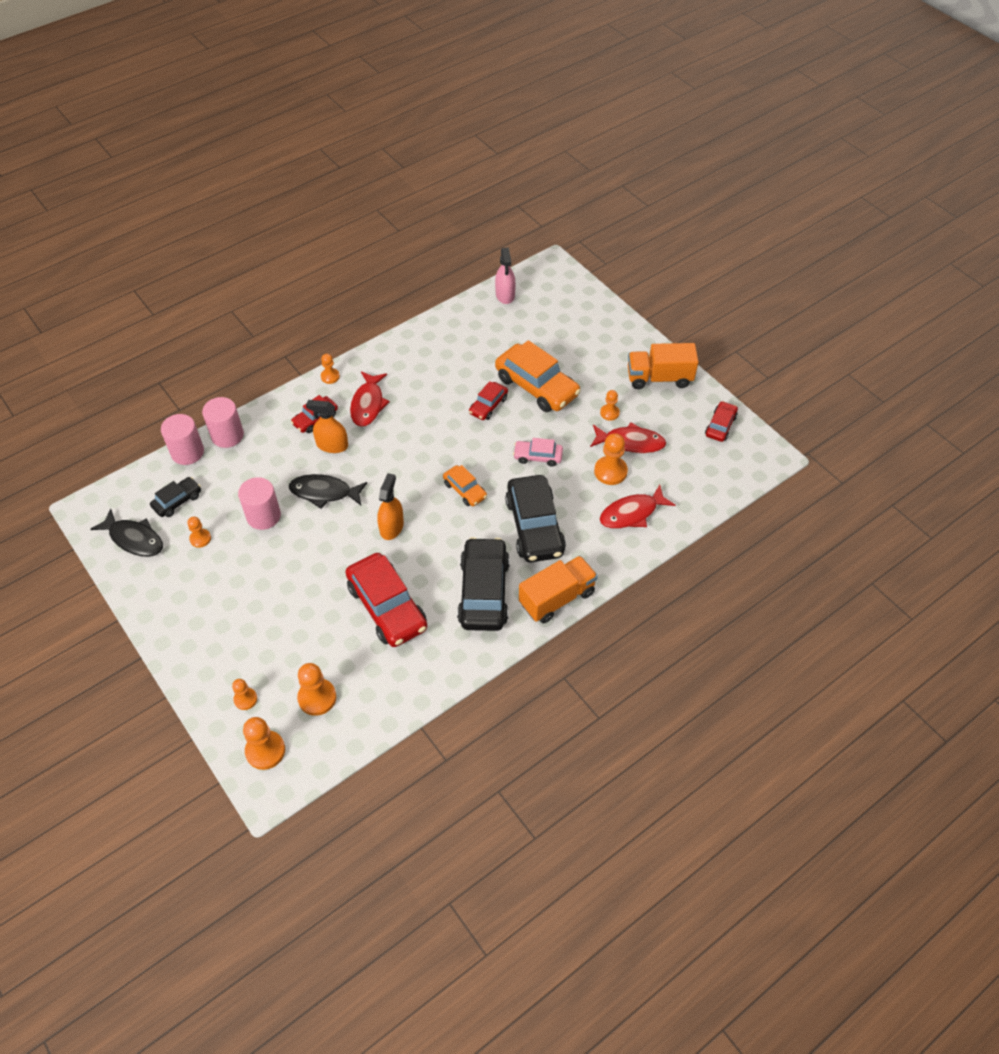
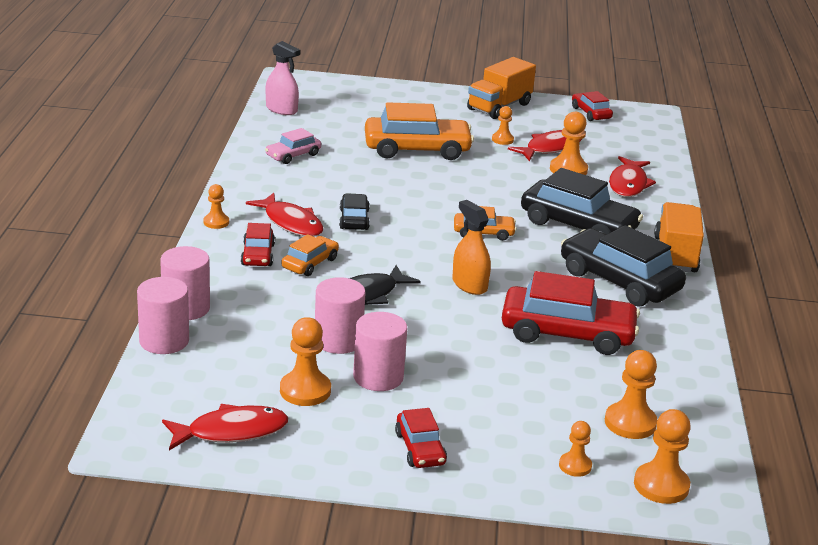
camera: 50 degrees left, 25 degrees down
(134, 539) = (231, 432): black fish -> red fish
(177, 501) = (224, 379): black car -> black car (354, 219)
(200, 538) = (305, 390): orange pawn -> orange pawn, size x1.66
(245, 558) = (378, 377): none -> pink cylinder
(332, 445) = (310, 263): orange spray bottle -> orange car
(488, 405) = (400, 177): red car -> red car (420, 448)
(538, 456) = (499, 187): pink car -> pink car (293, 155)

